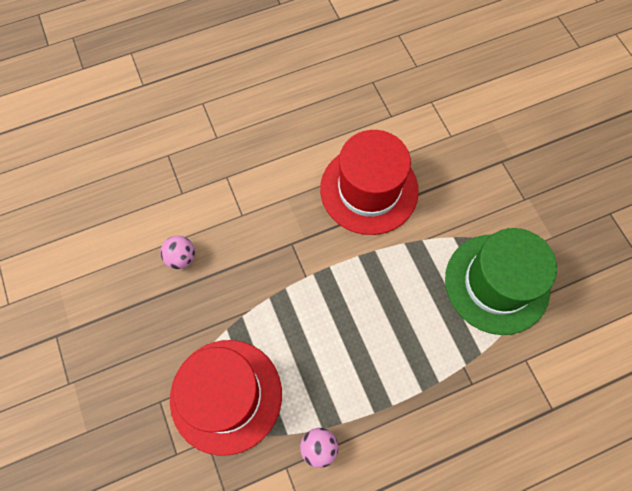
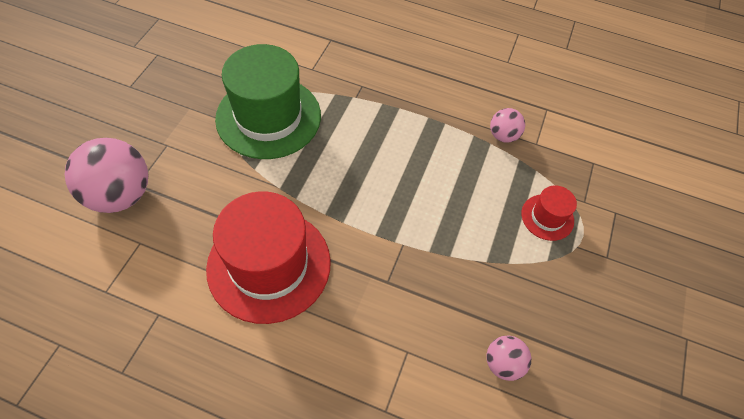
camera: 140 degrees left, 10 degrees down
(226, 396) = (547, 217): red hat -> red hat, size x0.47
(500, 148) = (121, 195): none -> pink ball

